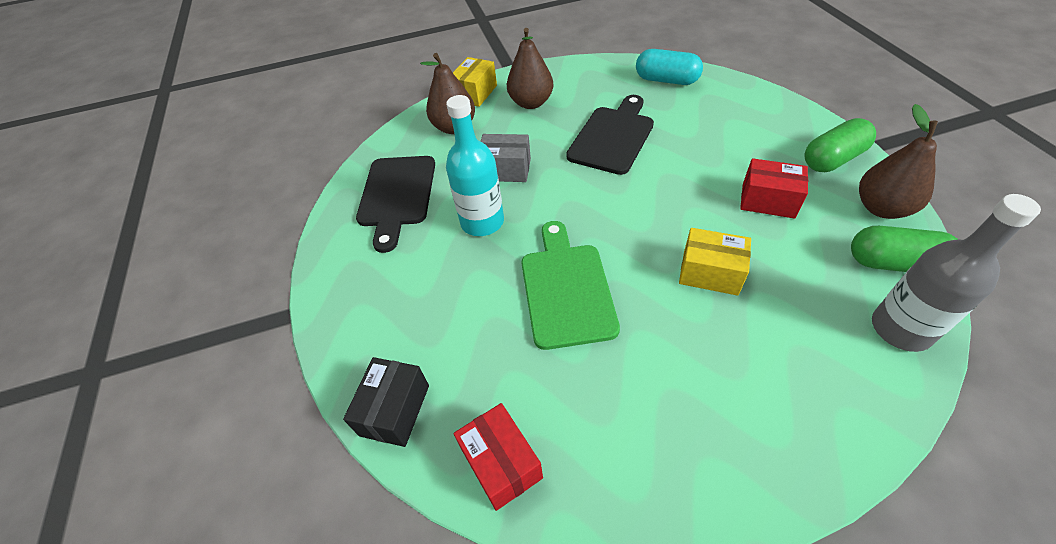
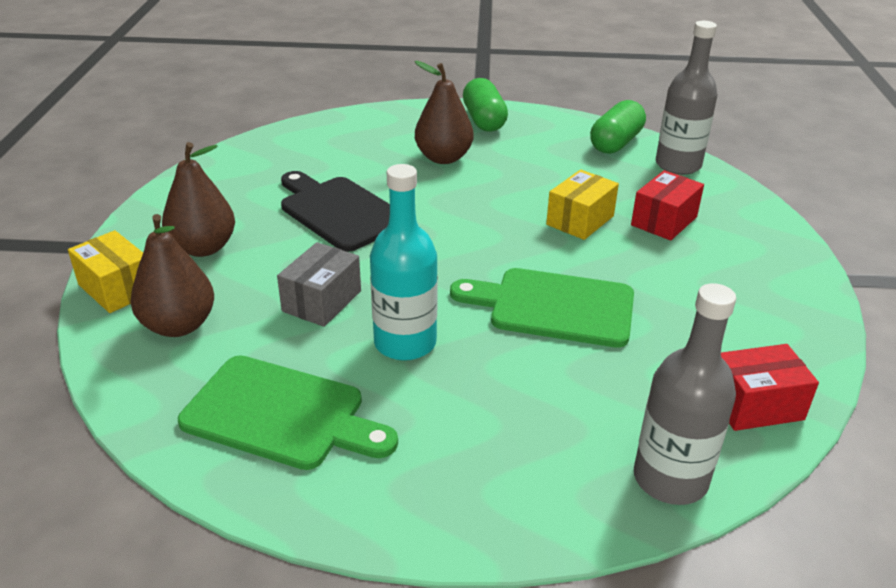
camera: 75 degrees left, 15 degrees down
(395, 410) = (670, 479): black box -> grey bottle
(397, 195) = (281, 414): black cutting board -> green cutting board
(666, 80) = (276, 151): turquoise capsule -> none
(768, 200) = (511, 164): red box -> red box (664, 221)
(881, 208) = (556, 125): brown pear -> brown pear (443, 158)

